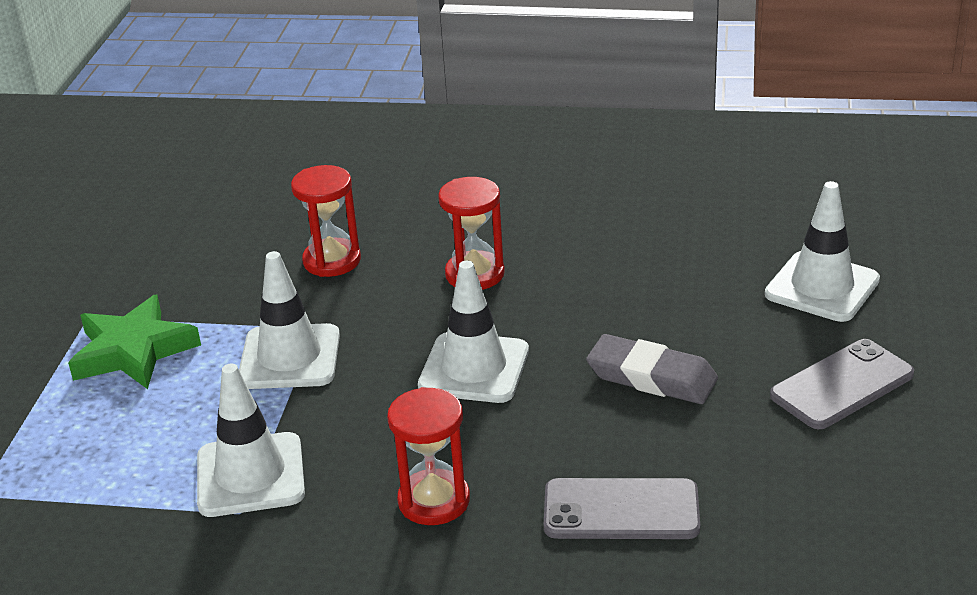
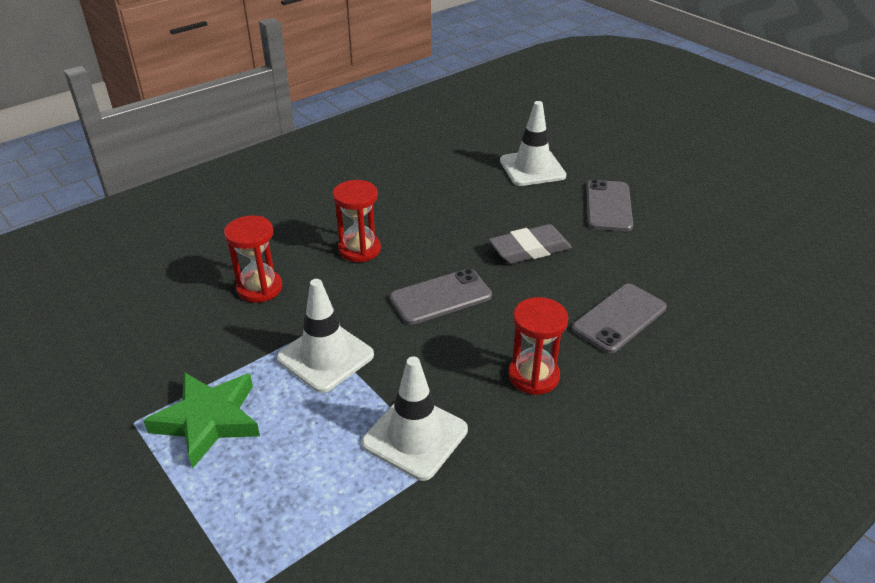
camera: 50 degrees left, 5 degrees up
(474, 368) = (440, 297): white traffic cone -> grey phone

